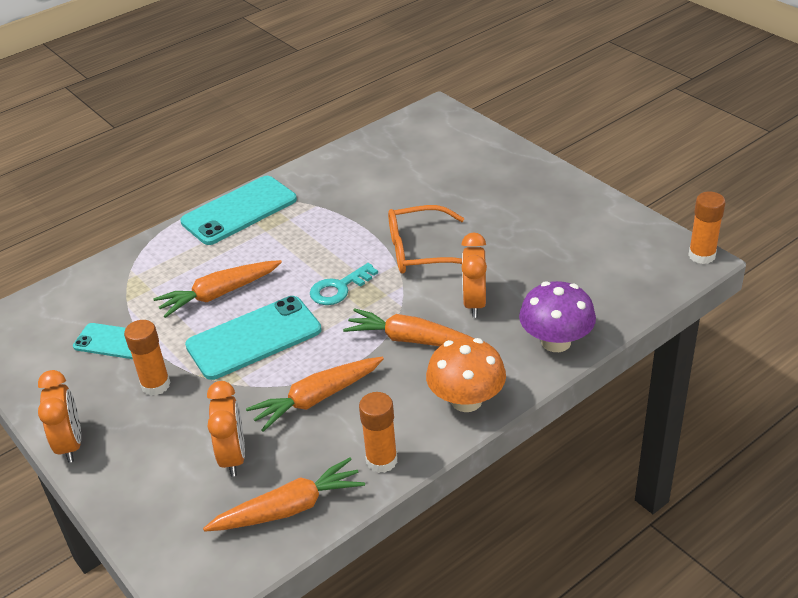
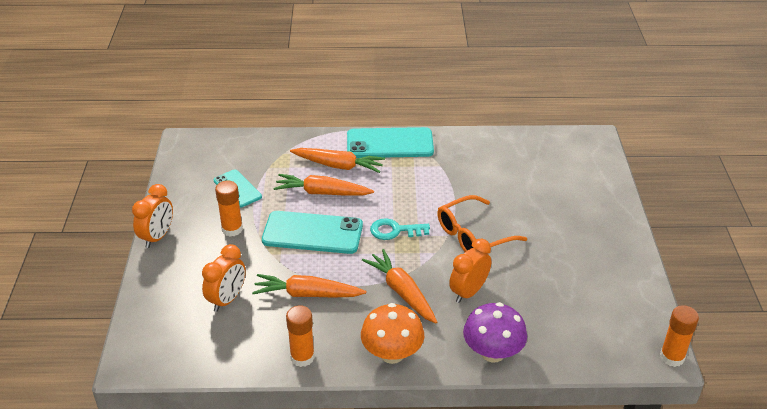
camera: 35 degrees right, 0 degrees up
(289, 508) = (224, 351): orange carrot -> orange carrot (339, 166)
(420, 251) = (472, 235): orange glasses -> orange glasses turned 60 degrees counterclockwise

